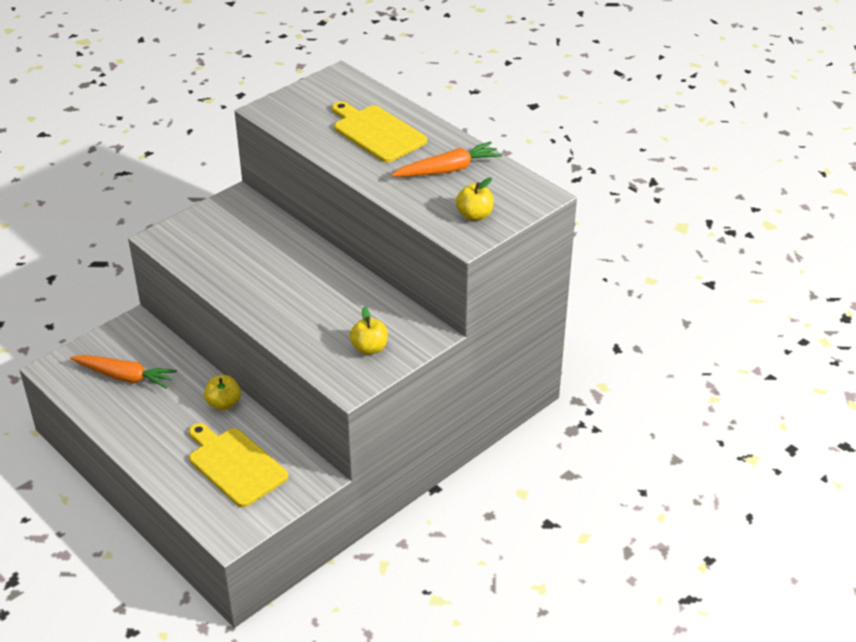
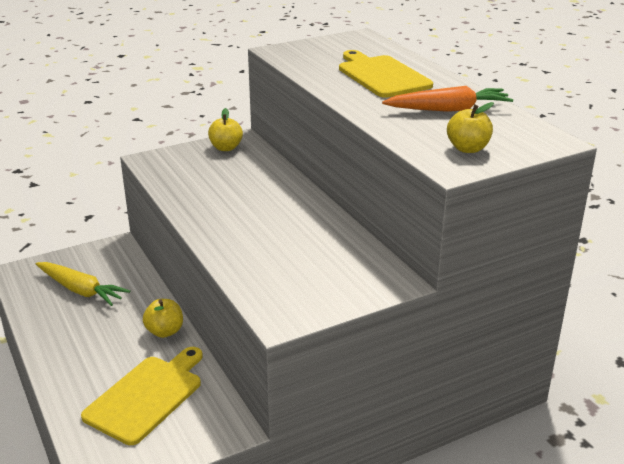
camera: 15 degrees right, 10 degrees down
(125, 377) = (81, 290): orange carrot -> yellow carrot
(235, 465) = (147, 396): yellow cutting board -> yellow cutting board turned 60 degrees clockwise
(369, 348) = (319, 284): yellow apple -> yellow apple (226, 148)

